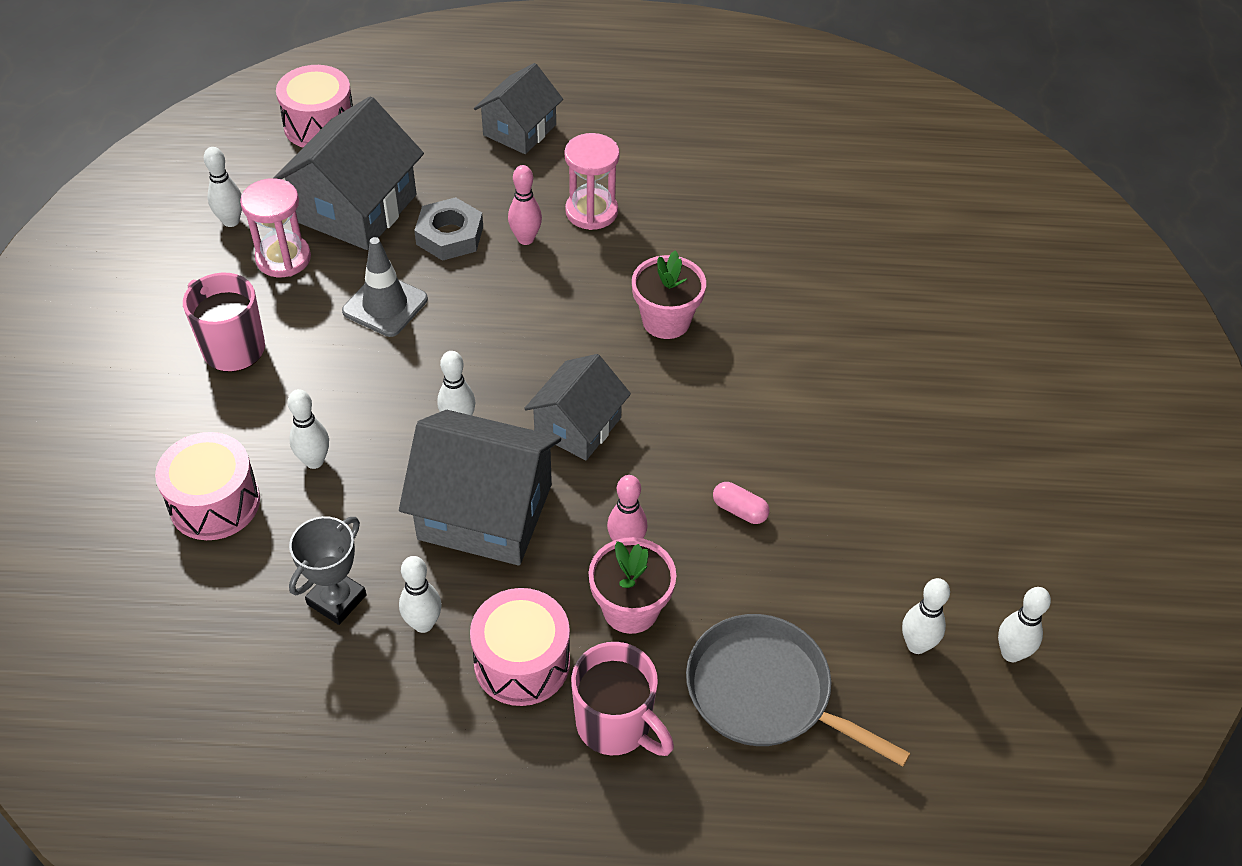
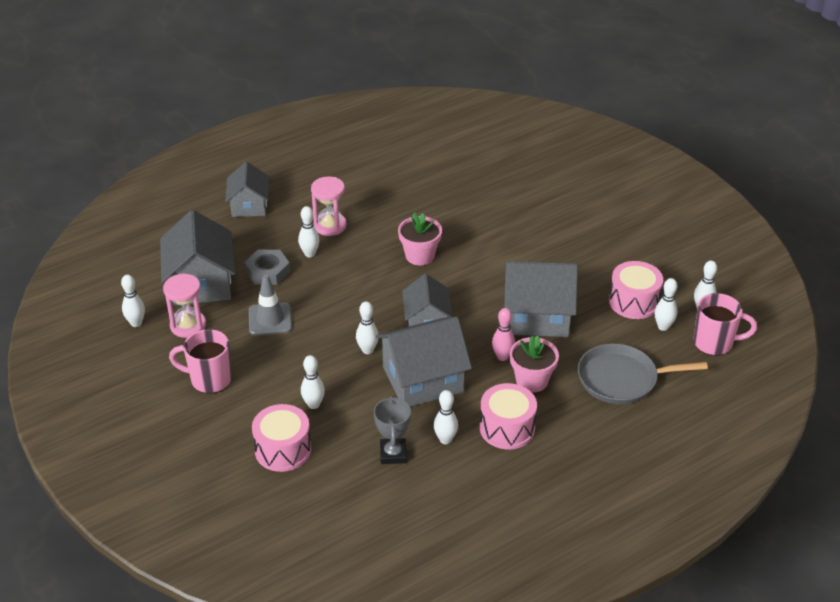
camera: 35 degrees left, 10 degrees down
(320, 125) = (132, 254): pink drum -> pink drum (634, 302)
(525, 239) = (309, 254): pink bowling pin -> white bowling pin
(616, 725) = (574, 428): pink mug -> pink mug (714, 343)
(739, 510) = (537, 316): pink capsule -> grey house

